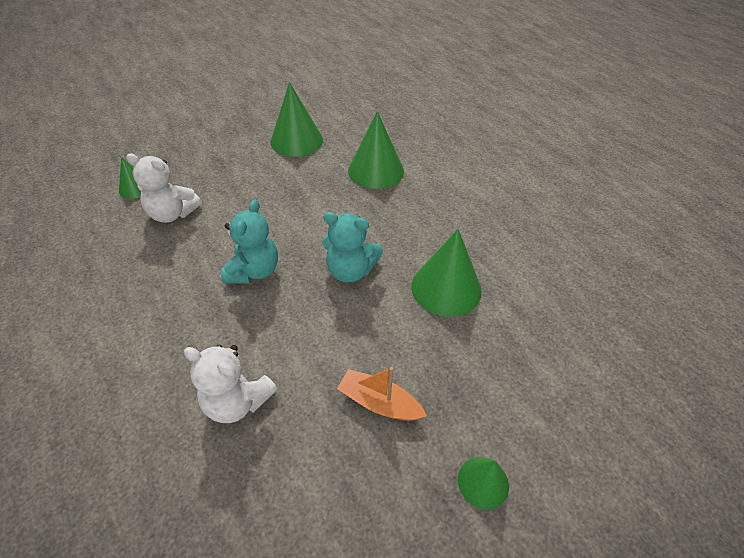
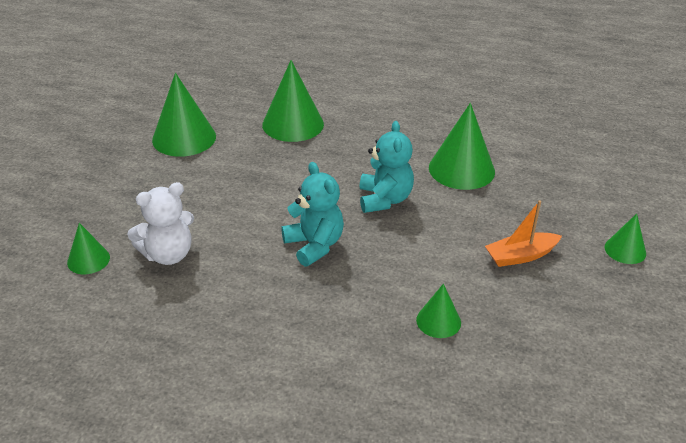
camera: 45 degrees left, 10 degrees down
(237, 401) = (438, 321): white teddy bear -> green cone
(350, 271) = (384, 199): turquoise teddy bear -> turquoise teddy bear turned 60 degrees counterclockwise

